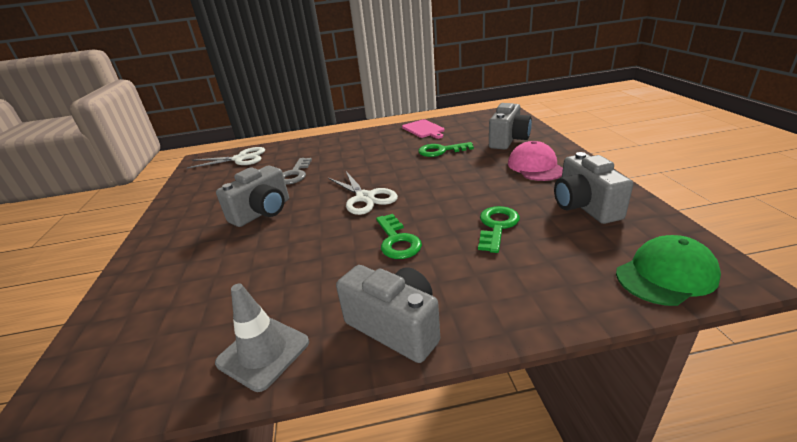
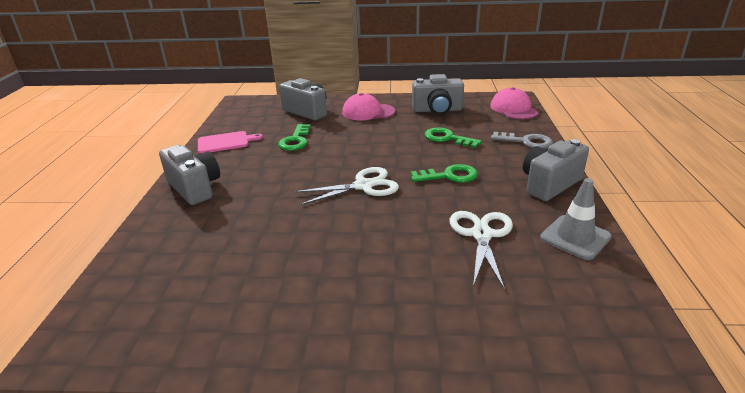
camera: 80 degrees left, 0 degrees up
(241, 159) = (132, 290): white scissors -> white scissors (481, 235)
(263, 212) = (349, 252): grey camera -> grey camera (195, 188)
(295, 174) = (259, 231): grey key -> grey key (526, 142)
(666, 275) = (513, 109): green cap -> pink cap

